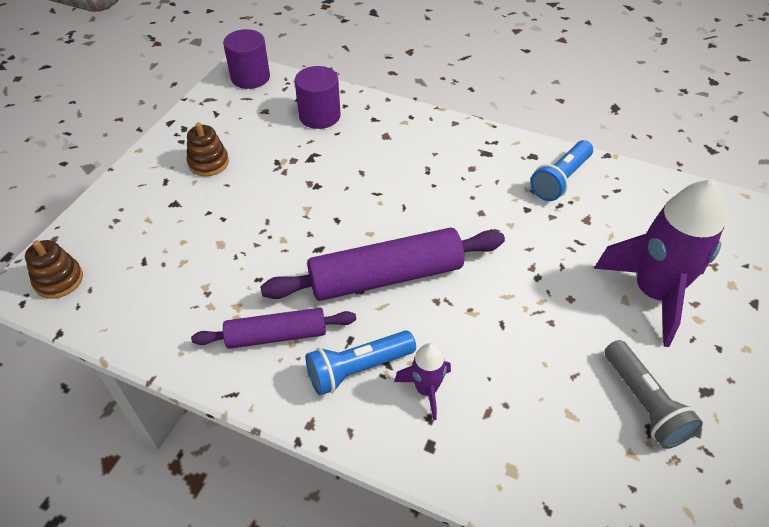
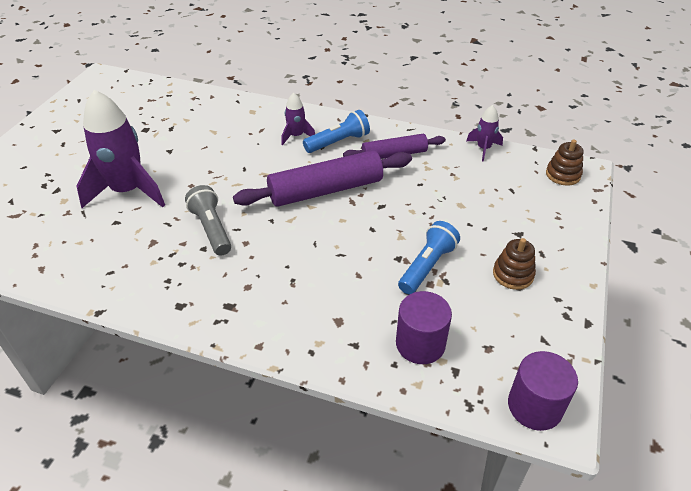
camera: 175 degrees right, 5 degrees down
(137, 337) = (483, 149): none -> purple rocket
(560, 180) = (161, 279): blue flashlight -> blue flashlight (427, 266)
(644, 403) = (168, 137): grey flashlight -> grey flashlight (211, 229)

